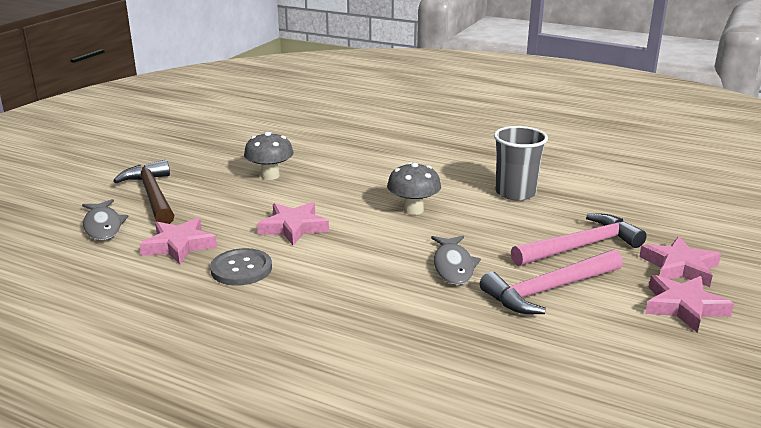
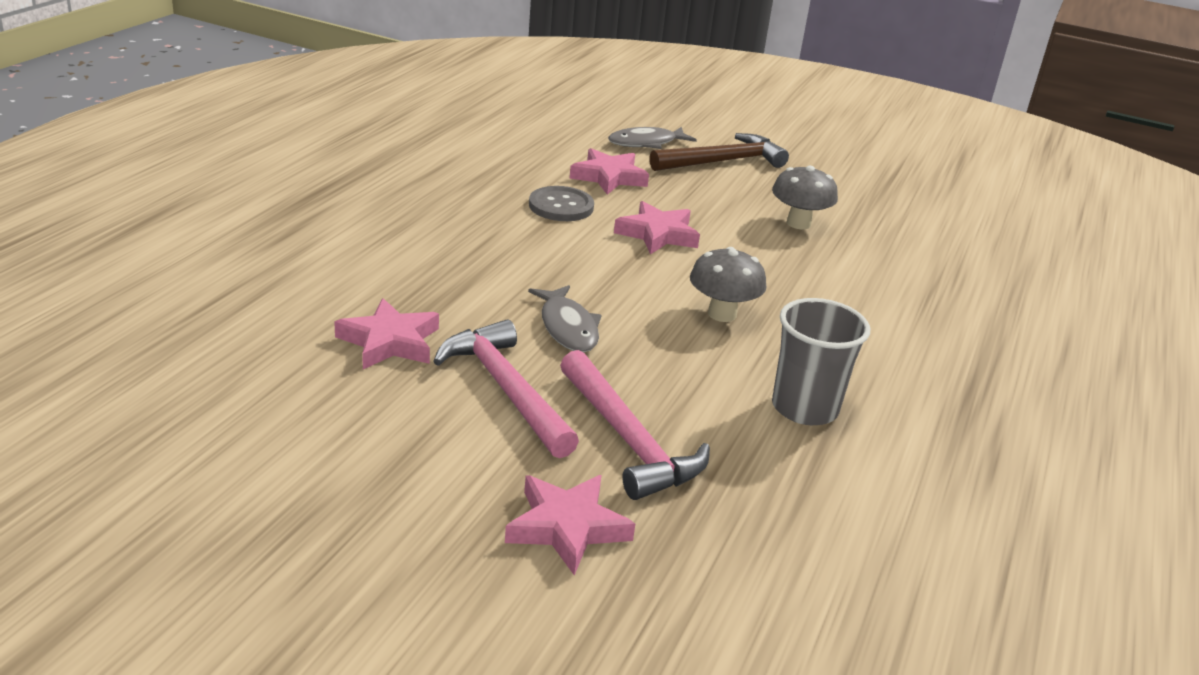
camera: 85 degrees right, 5 degrees up
(453, 266) = (567, 327): grey fish -> grey fish turned 105 degrees counterclockwise
(683, 307) = (451, 498): pink star -> pink star (389, 342)

